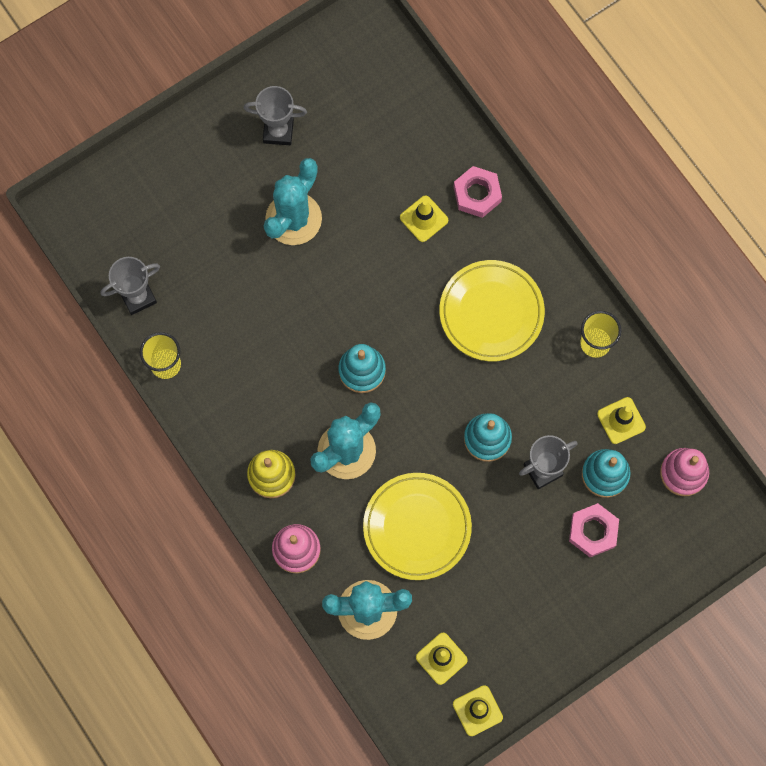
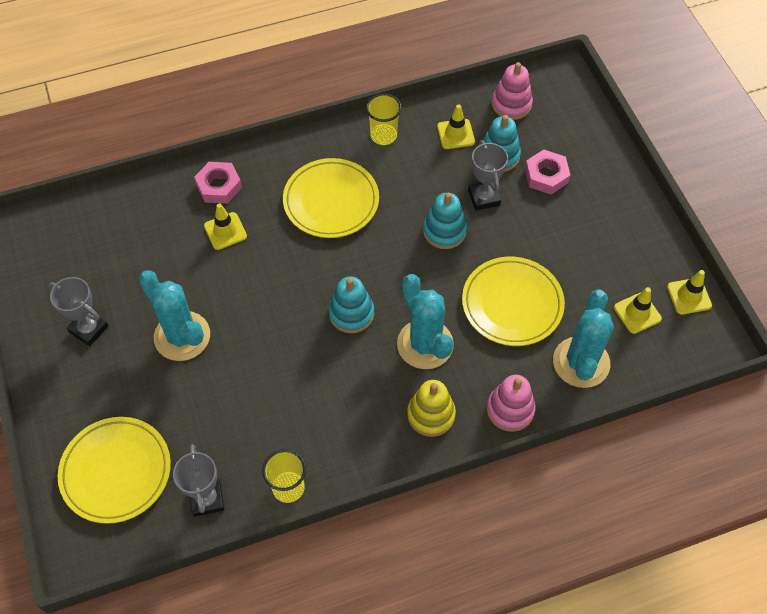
camera: 75 degrees left, 15 degrees down
(144, 210) = (116, 471): none -> yellow plate
(278, 131) = (89, 329): grey trophy -> grey trophy turned 75 degrees counterclockwise

